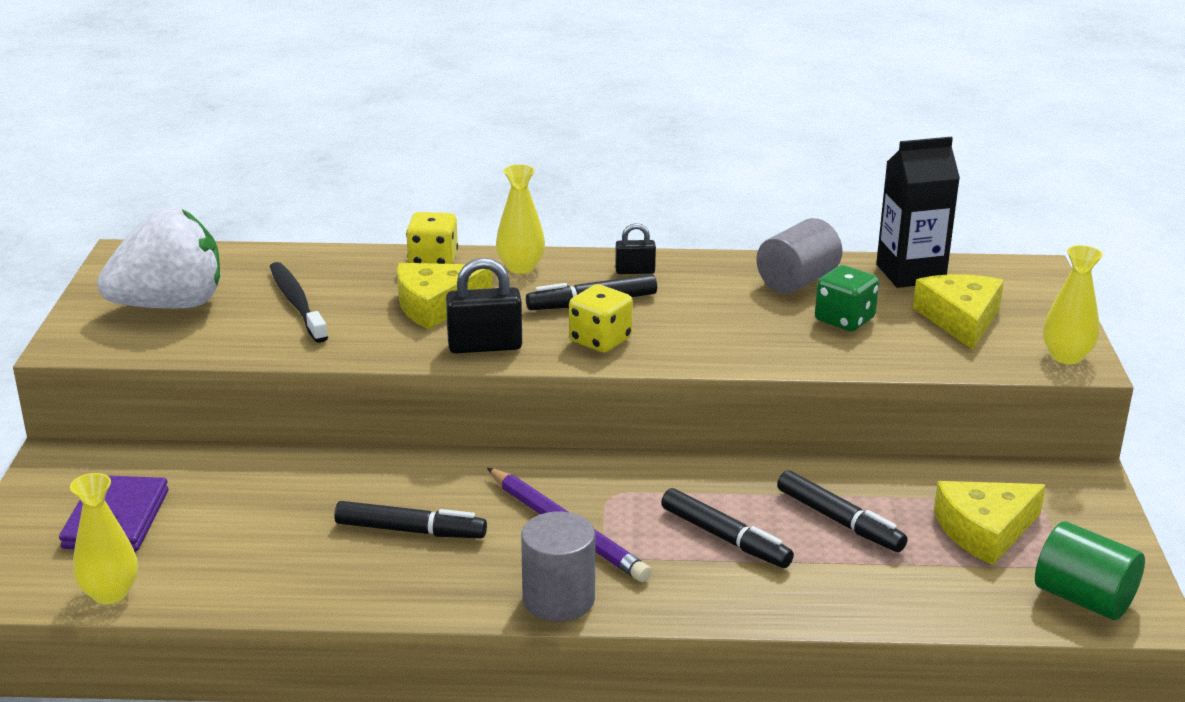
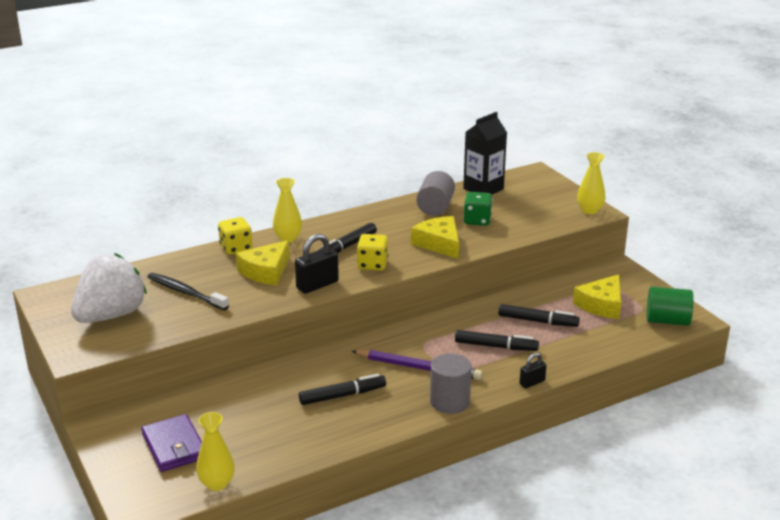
camera: 30 degrees left, 0 degrees up
(635, 271) = (350, 224): black padlock -> black padlock (532, 382)
(960, 319) = (528, 205): yellow cheese -> yellow cheese (439, 243)

